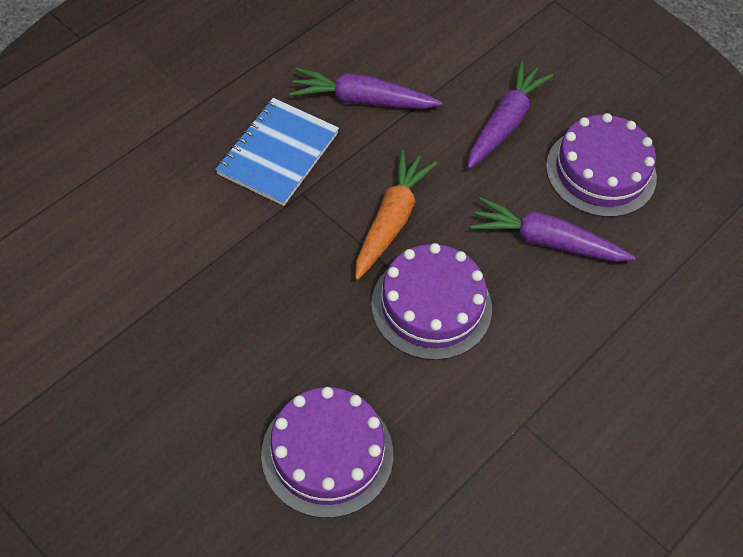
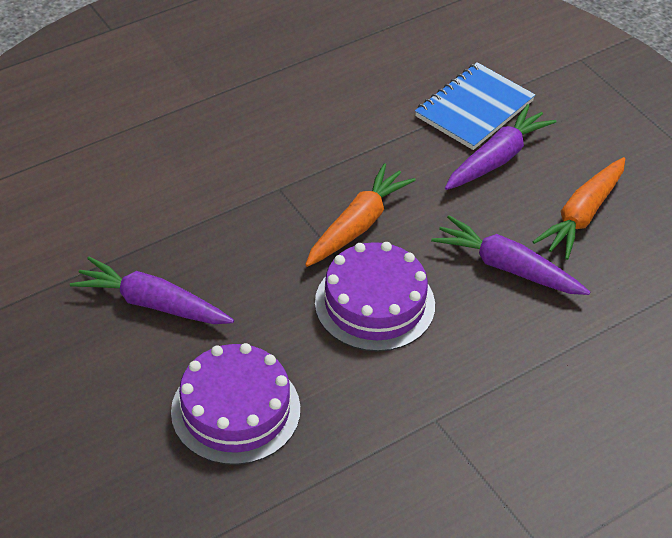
camera: 15 degrees right, 10 degrees down
(278, 153) = (266, 152): blue notebook -> blue notebook (474, 109)
(362, 100) = (361, 118): purple carrot -> purple carrot (152, 303)
(601, 172) = (582, 215): purple cake -> orange carrot

